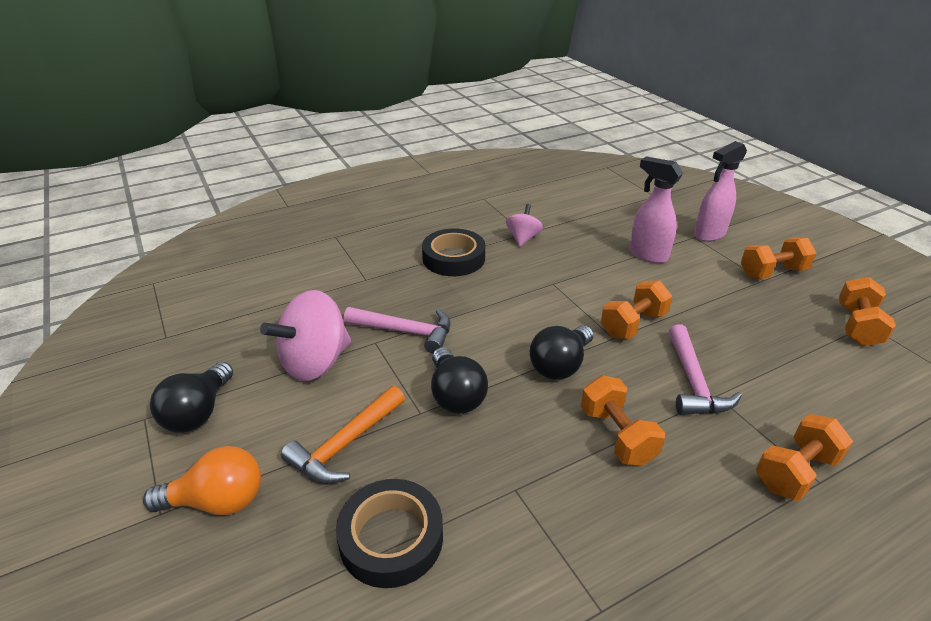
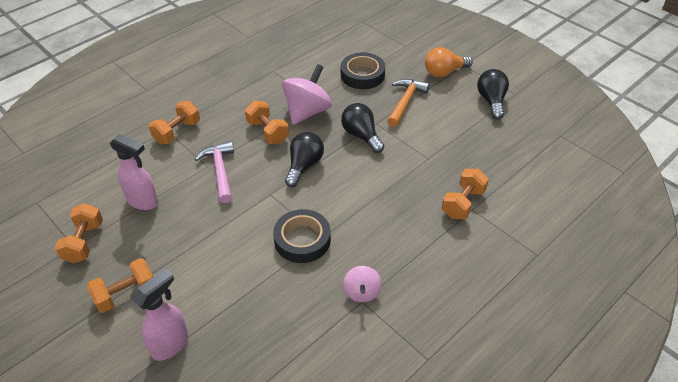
camera: 165 degrees right, 10 degrees up
(315, 362) = (454, 138): pink spinning top -> pink spinning top (307, 111)
(405, 332) = (413, 169): pink hammer -> none
(453, 258) = (415, 249): black tape -> black tape (302, 240)
(633, 324) = (256, 208): orange dumbbell -> orange dumbbell (463, 203)
(647, 255) = (239, 294): pink spray bottle -> pink spray bottle (143, 201)

